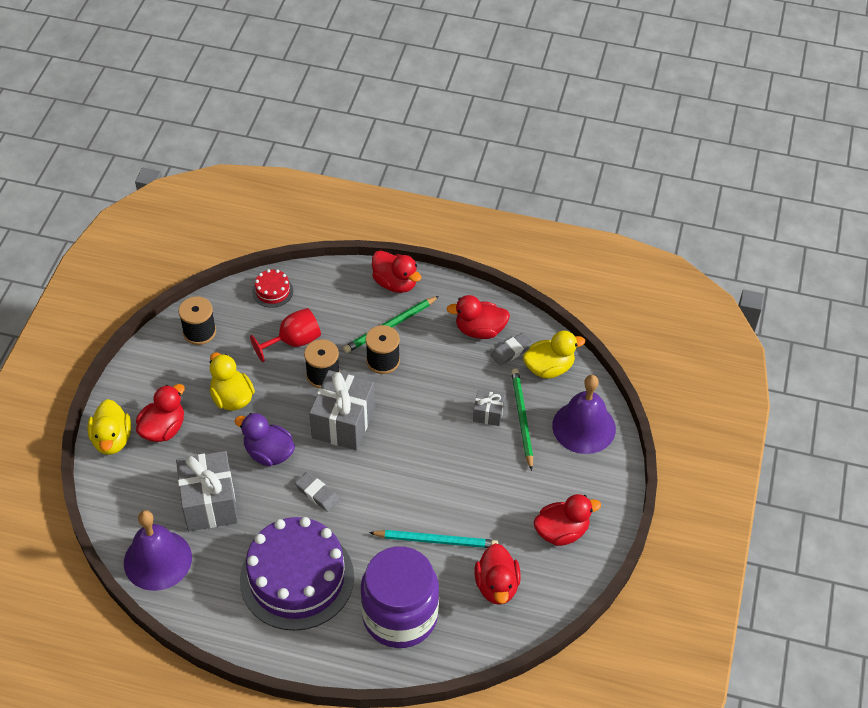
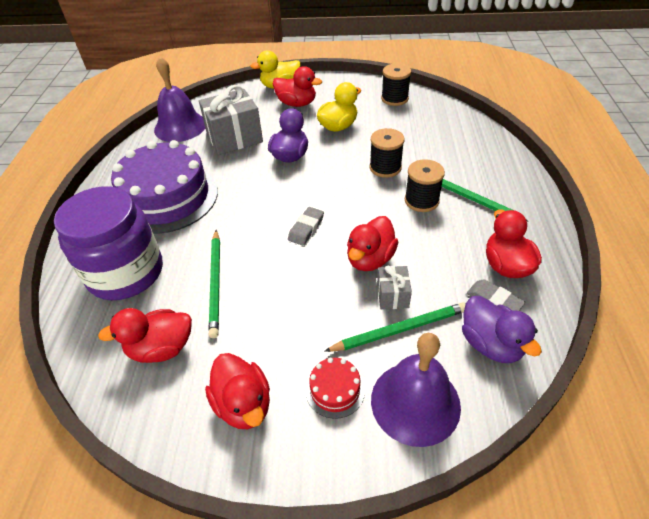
camera: 80 degrees right, 5 degrees down
(272, 291) = (458, 122): red cake -> red cake (335, 390)
(293, 342) = (412, 144): red goblet -> none
(317, 494) = (255, 191): grey eraser -> grey eraser (306, 228)
(343, 423) = (337, 190): grey gift -> none
(395, 283) = (522, 189): red duck -> red duck (370, 259)
(436, 540) = (216, 283): turquoise pencil -> green pencil
(549, 368) = (490, 344): yellow duck -> purple duck

